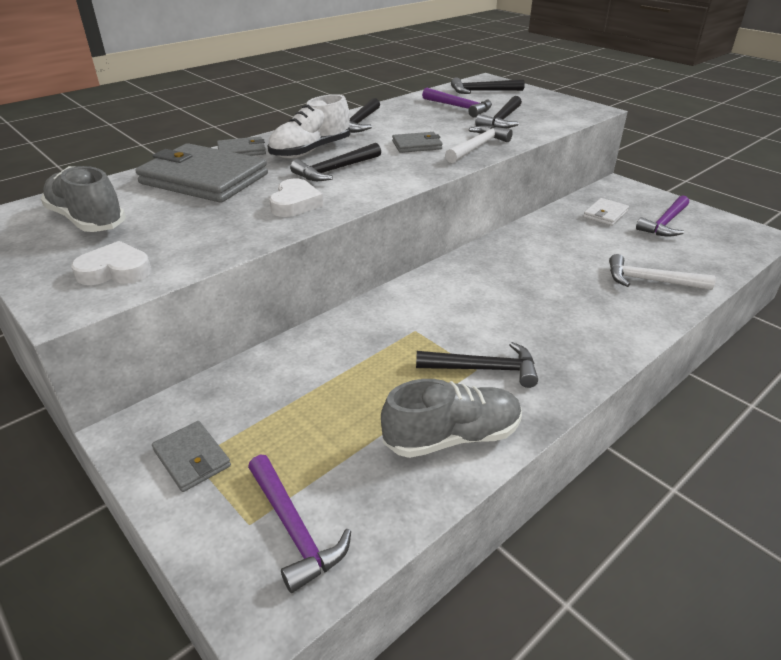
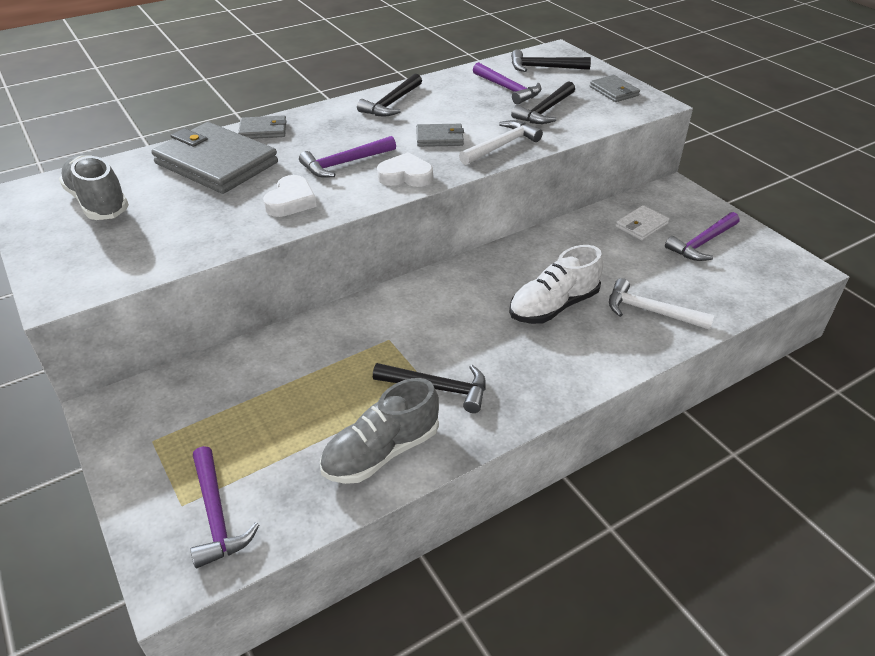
camera: 10 degrees right, 5 degrees up
(115, 271) = (107, 262): white heart -> white heart (405, 176)
(192, 458) = (151, 440): grey wallet -> grey wallet (614, 91)
(311, 151) = (330, 136): white shoe -> white shoe (553, 306)
(335, 170) = (345, 163): black hammer -> purple hammer
(452, 437) = (381, 452): grey shoe -> grey shoe turned 150 degrees clockwise

